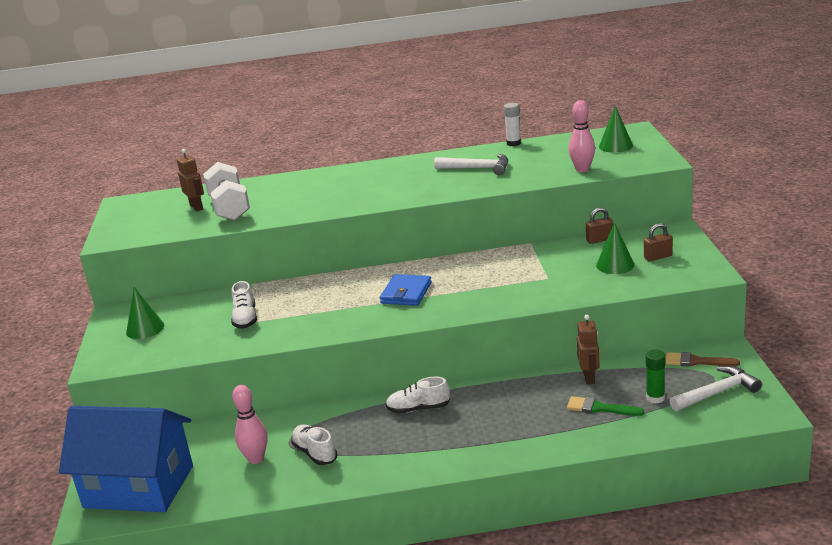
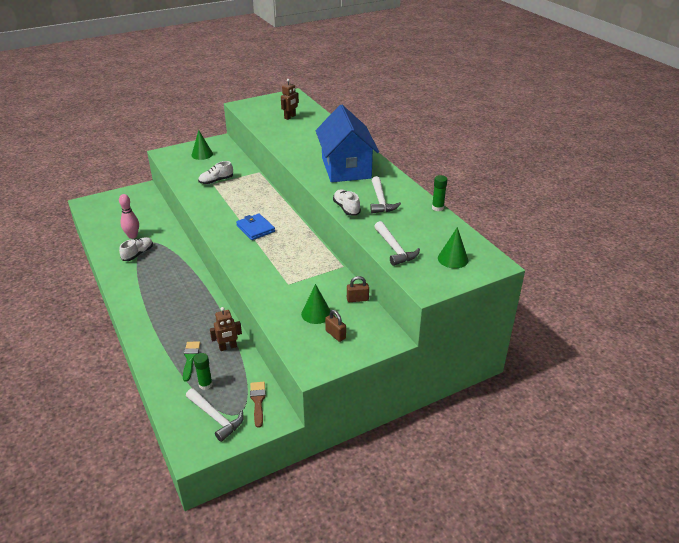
camera: 65 degrees right, 10 degrees up
(139, 486) = (109, 208): blue house -> blue house (346, 168)
(229, 208) = (291, 127): white dumbbell -> none
(406, 293) = (255, 228): blue wallet -> blue wallet turned 60 degrees clockwise
(418, 409) = (184, 280): white shoe -> white shoe (346, 208)
(513, 143) = (437, 208): white glue stick -> green glue stick
(582, 169) = (394, 249): pink bowling pin -> white hammer
(599, 240) = (357, 299): brown padlock -> brown padlock turned 60 degrees counterclockwise

